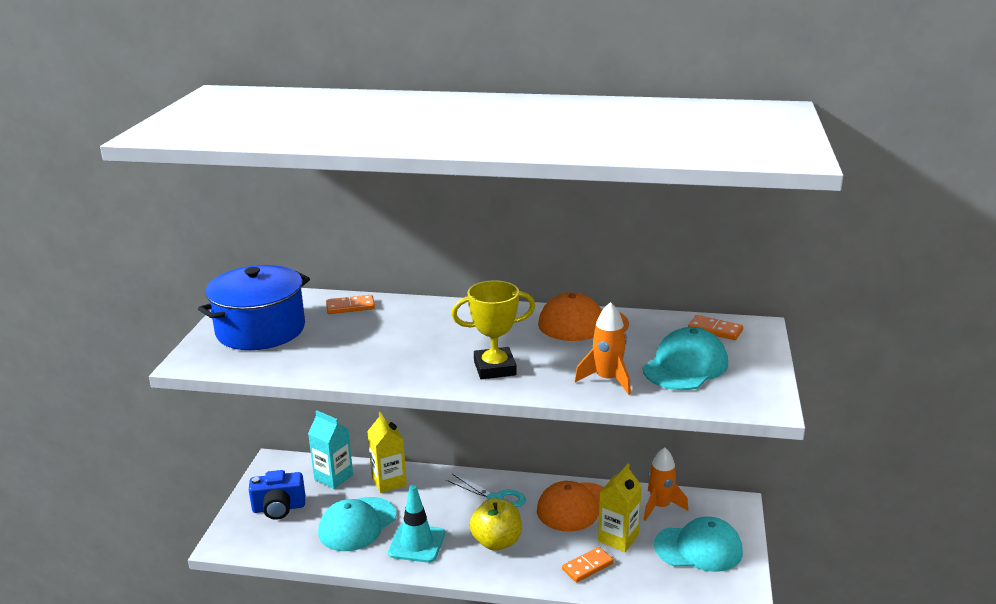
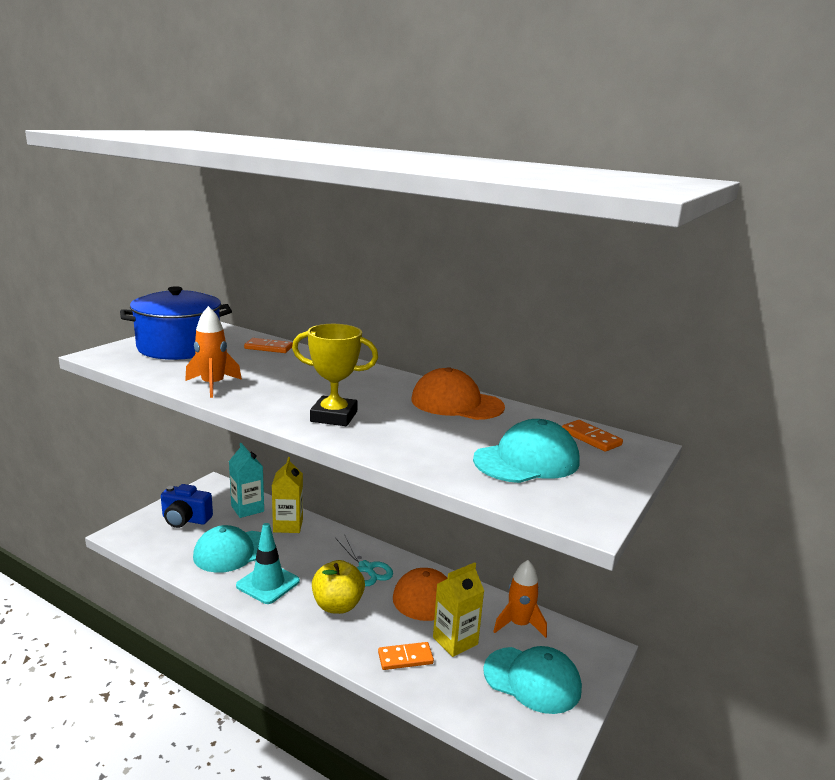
camera: 20 degrees right, 5 degrees down
(607, 380) = (431, 452): orange rocket -> orange rocket (213, 385)

